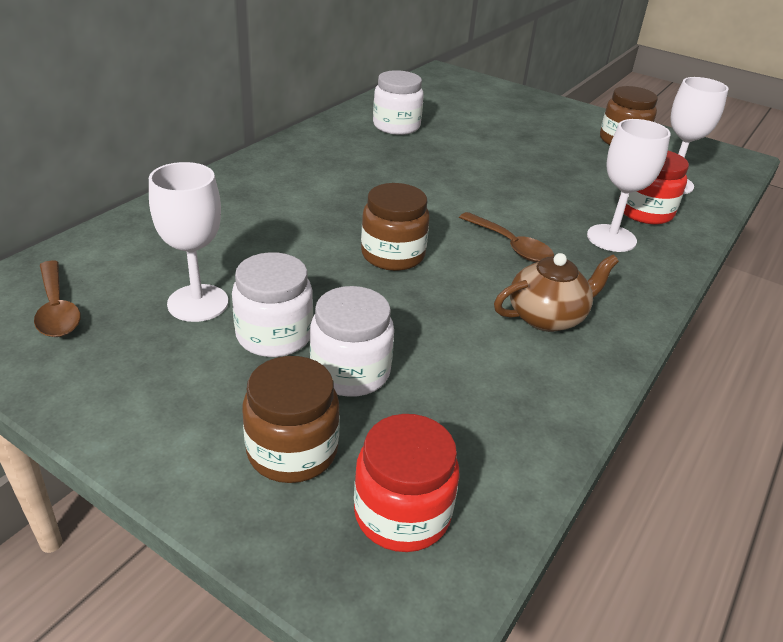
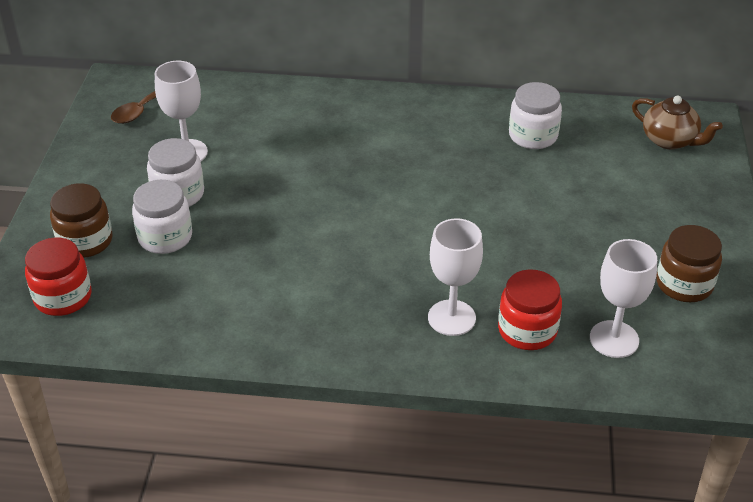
camera: 65 degrees right, 5 degrees up
(393, 255) = (312, 208): brown jar -> none
(510, 245) = (382, 262): brown spoon -> none
(547, 317) = (295, 307): brown teapot -> brown teapot (670, 140)

